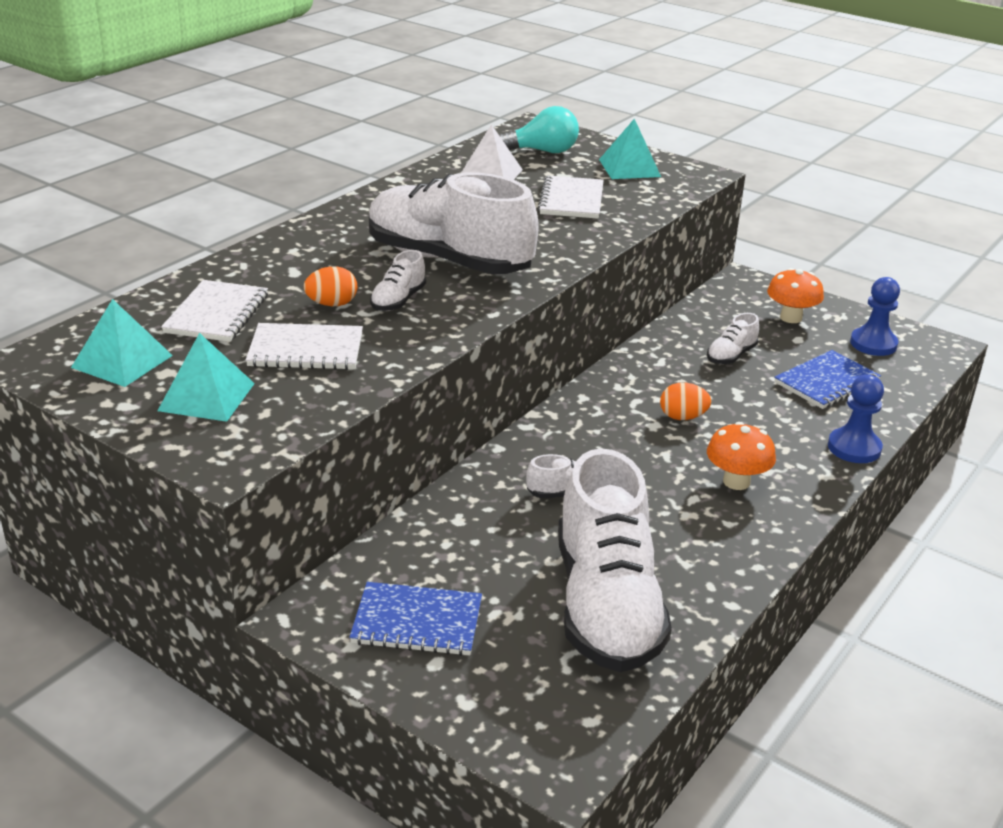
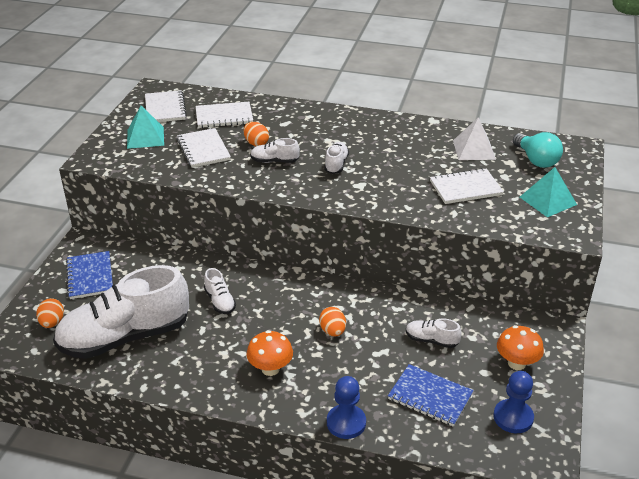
camera: 70 degrees right, 5 degrees up
(122, 361) = (165, 108): turquoise pyramid -> white notebook
(448, 260) = (336, 164): white shoe -> white shoe, size x0.41
(524, 687) = (52, 323): none -> orange egg

